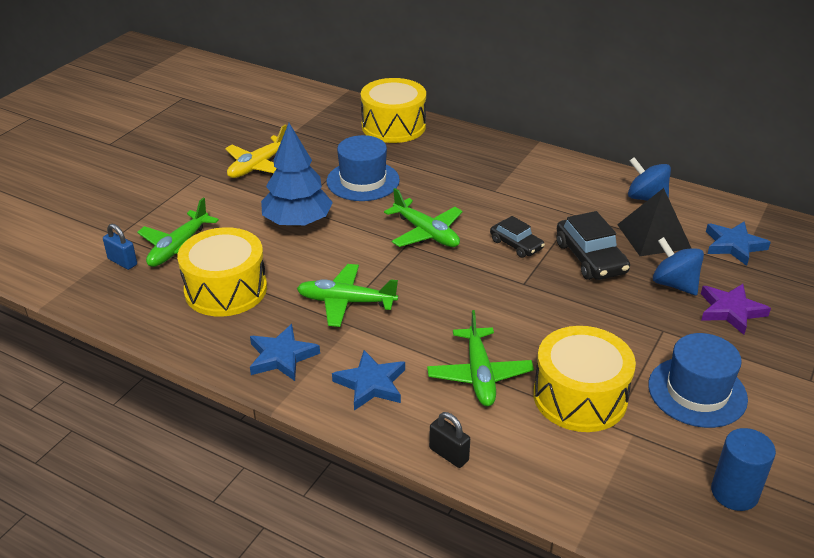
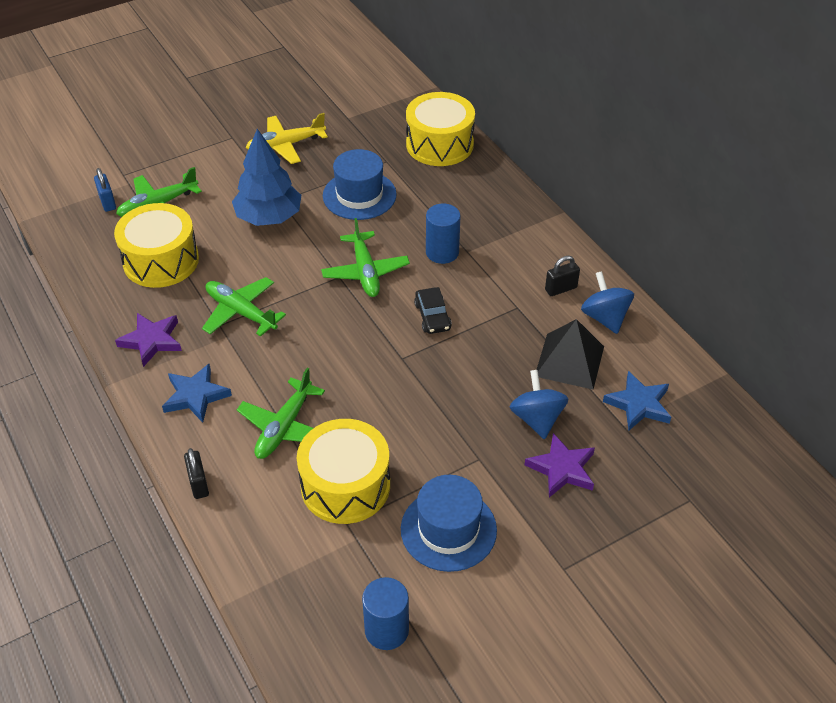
camera: 30 degrees right, 10 degrees up
(281, 356) = (151, 341): blue star -> purple star
(475, 198) = (442, 252): none -> blue cylinder
(590, 258) = (486, 358): black car -> none
(593, 191) = (561, 289): none -> black padlock

